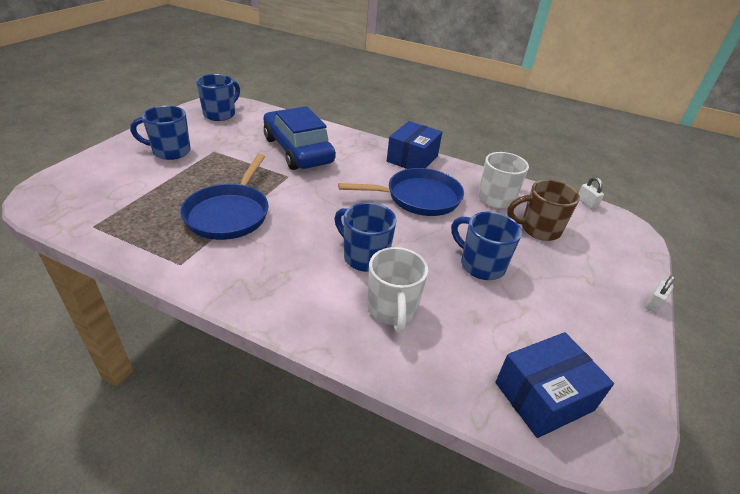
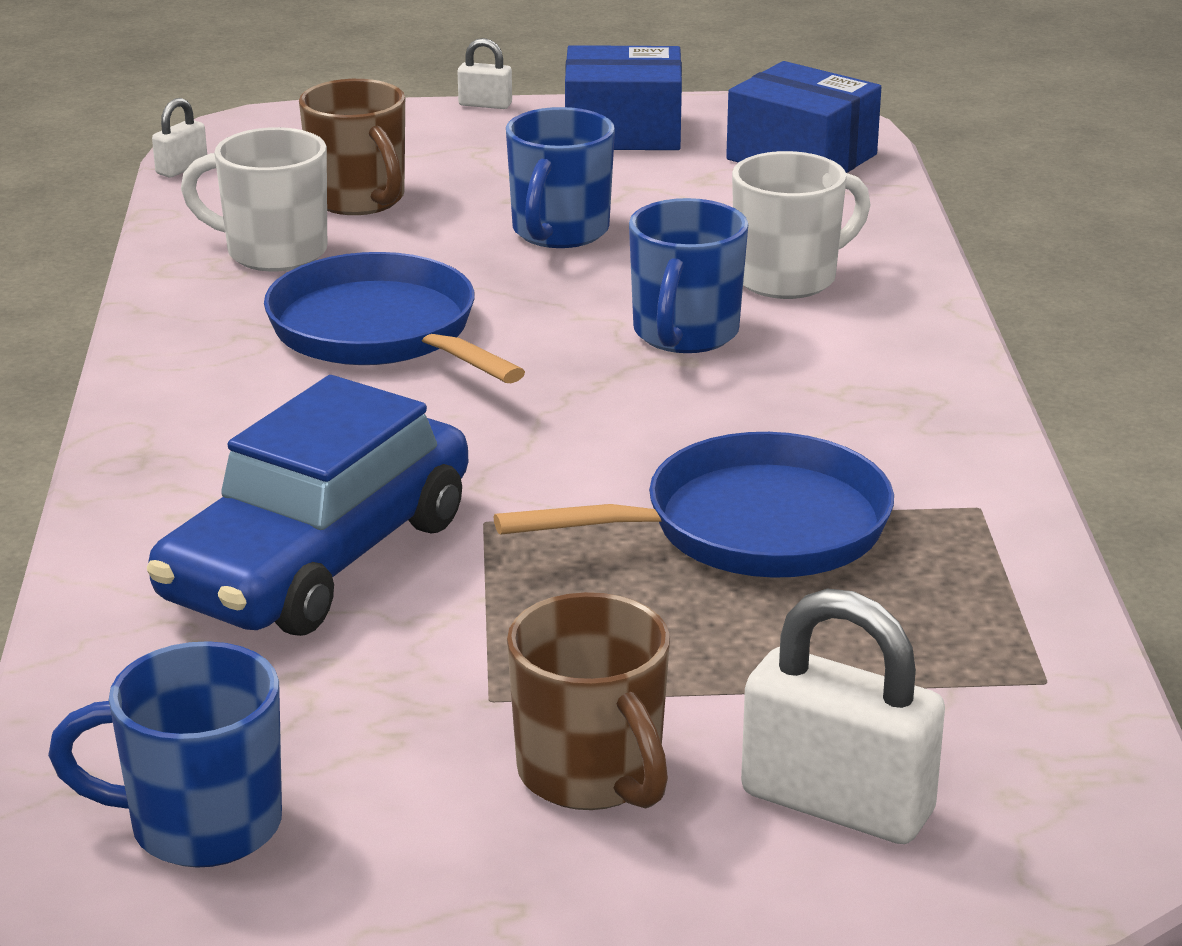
camera: 115 degrees left, 10 degrees down
(111, 174) = (837, 804): none -> white padlock
(170, 152) = (592, 775): blue mug -> brown mug
(412, 158) = (174, 382): blue box -> blue box (623, 131)

